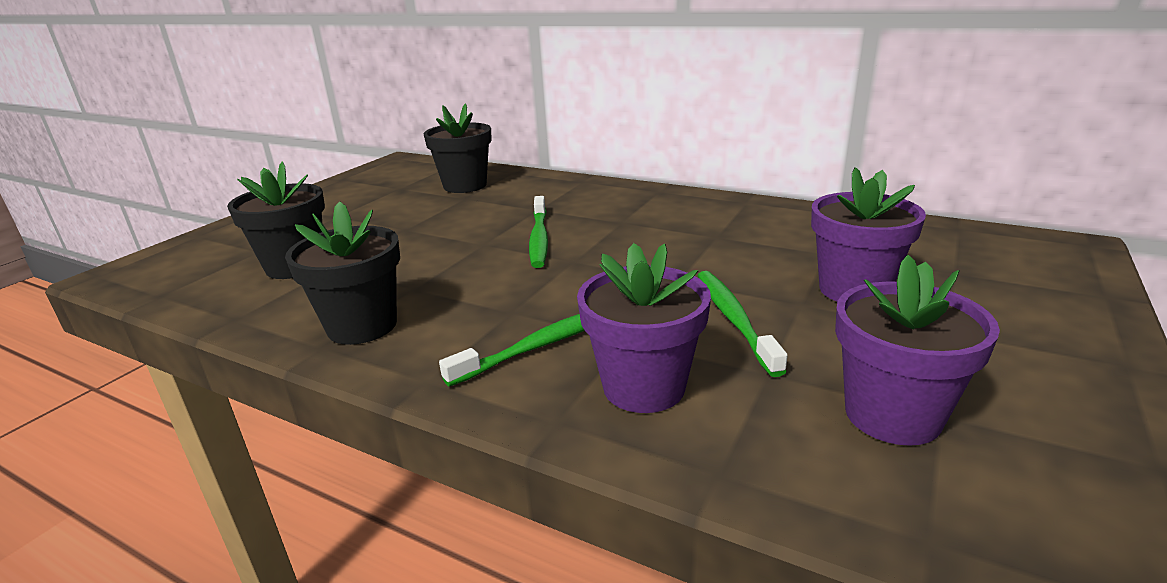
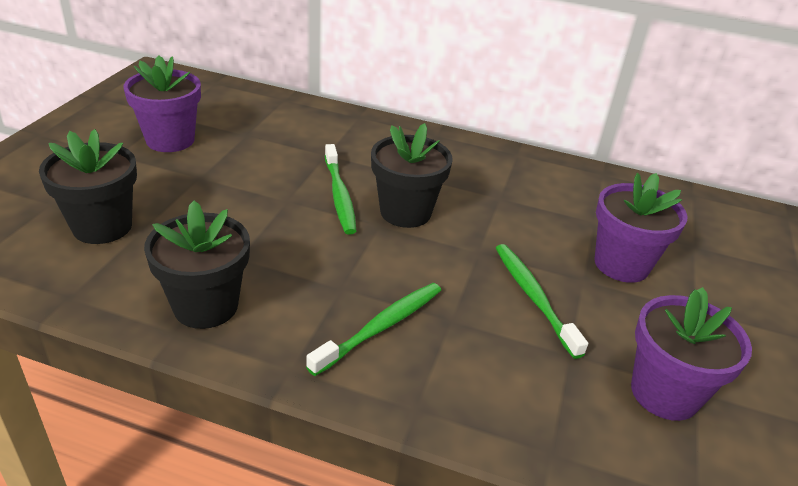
camera: 15 degrees left, 10 degrees up
(465, 185) = (240, 116): black flower pot -> black flower pot (405, 212)
(644, 387) = (477, 371): purple flower pot -> purple flower pot (170, 140)

